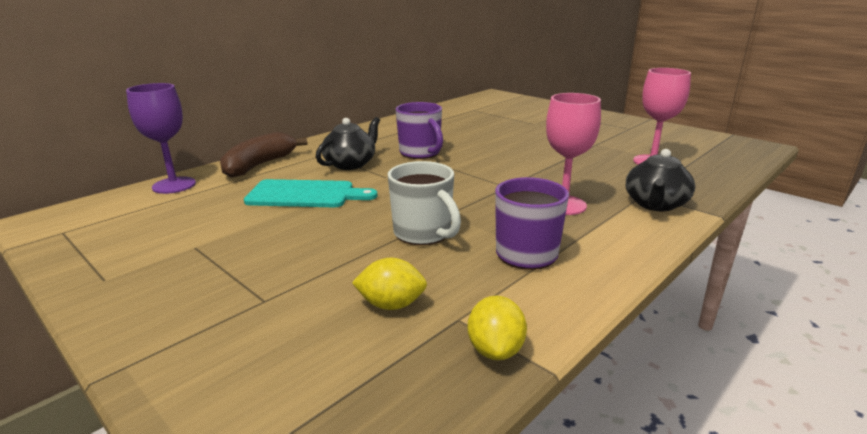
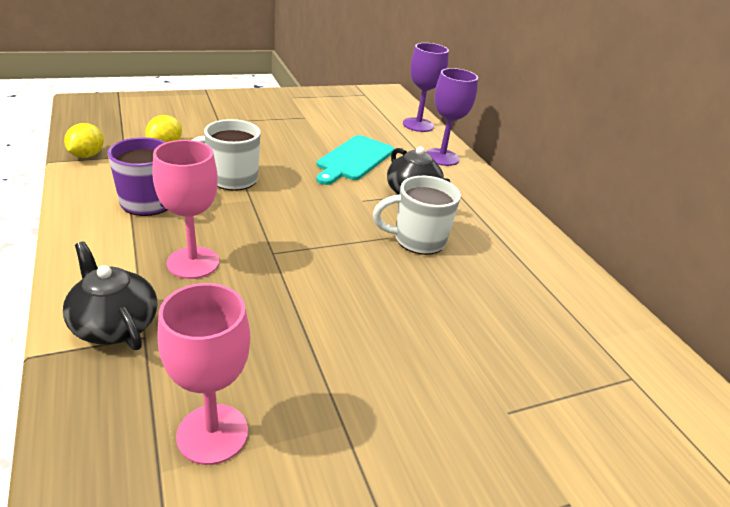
camera: 110 degrees right, 10 degrees up
(259, 165) = (441, 157): brown banana -> purple goblet
(420, 153) = (417, 240): purple mug -> white mug
(495, 350) = (87, 155): yellow lemon -> yellow lemon turned 75 degrees clockwise

